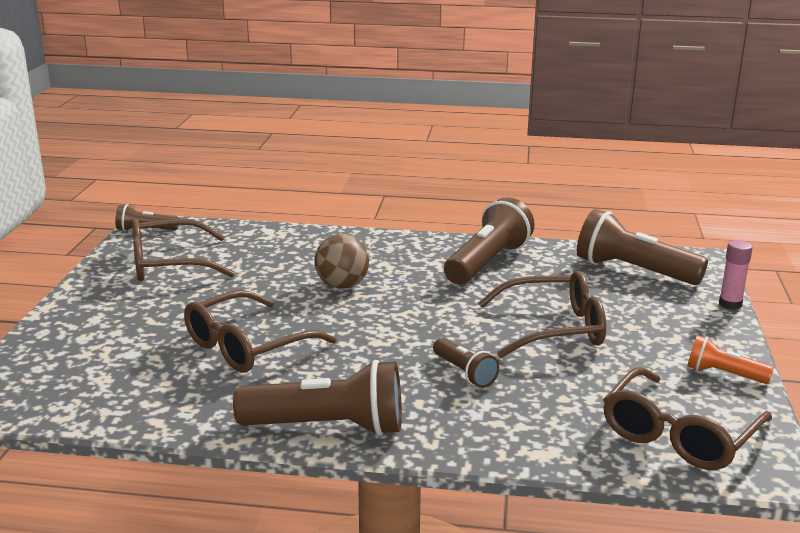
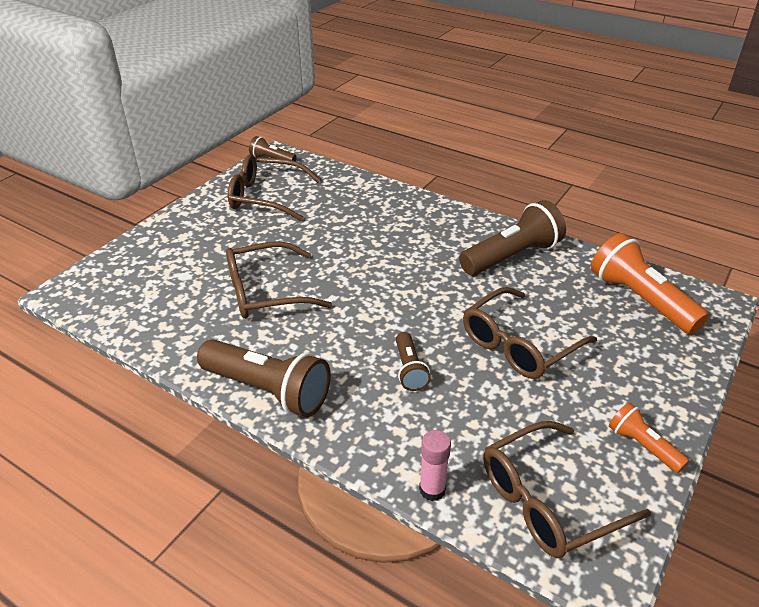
camera: 25 degrees right, 15 degrees up
(342, 285) = (376, 250): brown ball -> none
(553, 328) = (519, 344): brown glasses -> brown glasses turned 120 degrees clockwise
(633, 271) = (640, 300): brown flashlight -> orange flashlight
(730, 304) = (710, 365): pink glue stick -> pink glue stick (432, 489)

